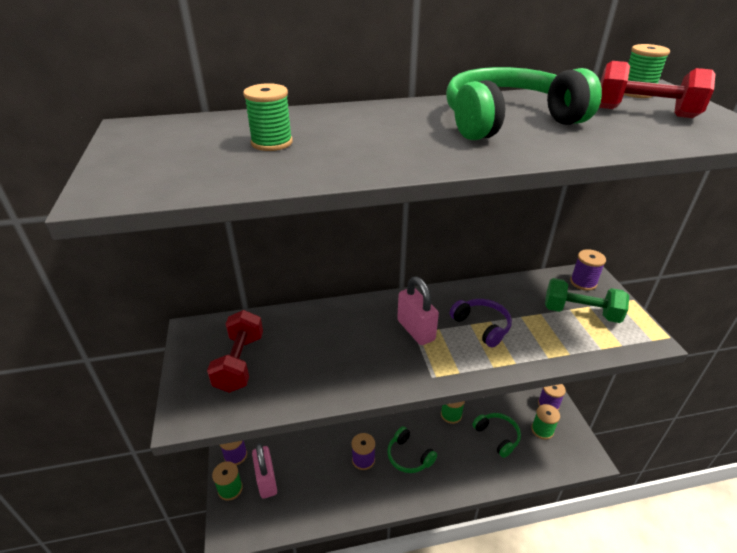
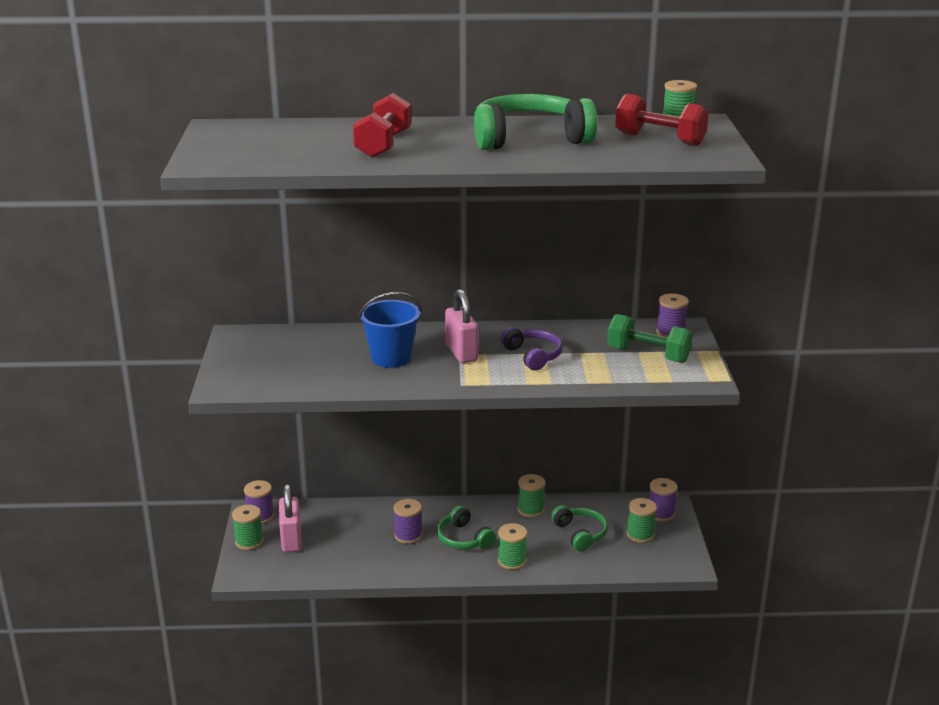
camera: 10 degrees right, 10 degrees down
(240, 362) = (277, 359): red dumbbell -> red dumbbell (383, 145)
(272, 143) = (323, 143): green spool -> green spool (512, 561)
(352, 346) = (391, 358): none -> blue bucket

